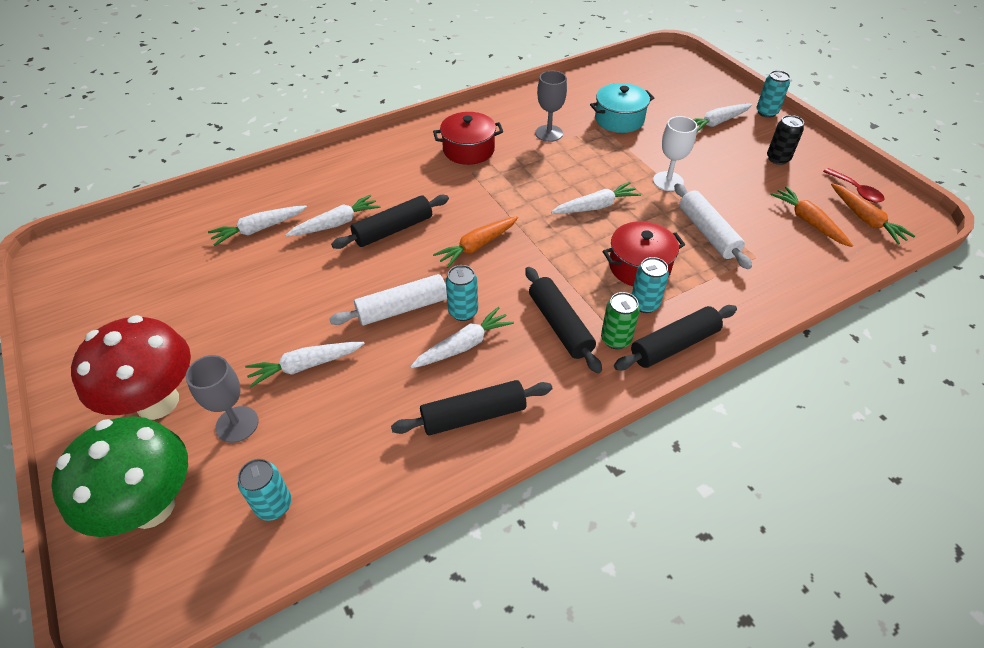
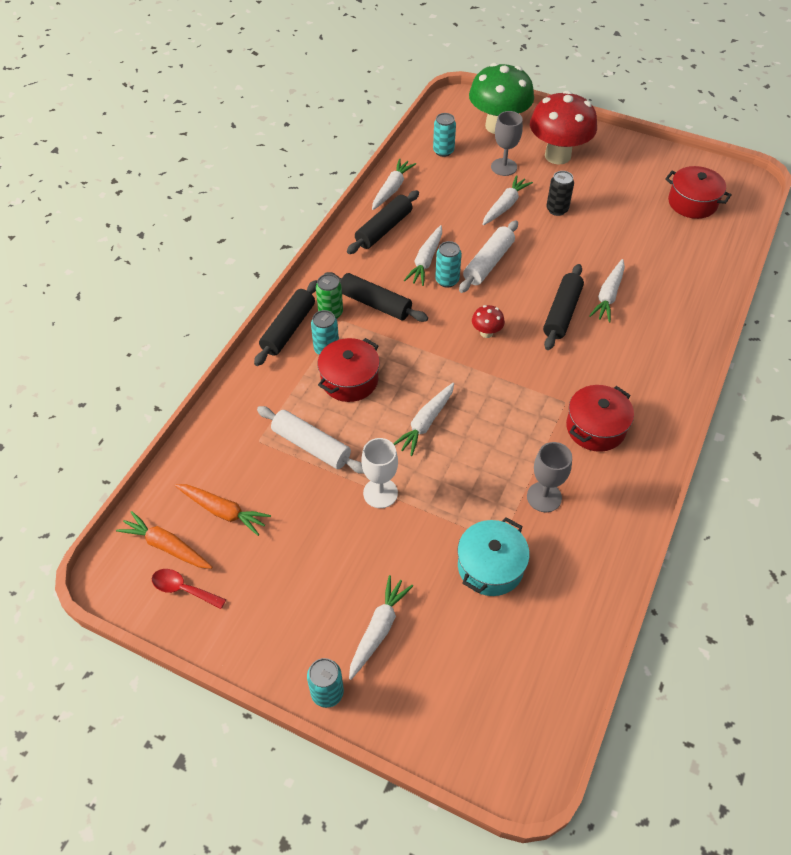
camera: 145 degrees right, 5 degrees up
(133, 263) = (692, 203): none -> red pot
(259, 229) = (654, 263): white carrot -> white carrot (392, 189)
(477, 246) = (486, 333): orange carrot -> red mushroom
(778, 159) = (282, 598): black can -> black can (557, 209)

